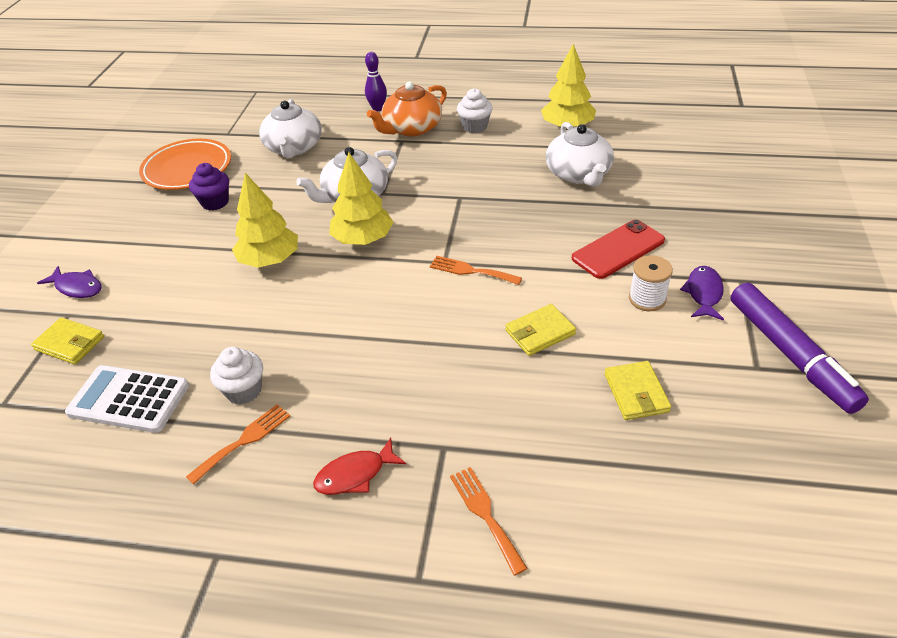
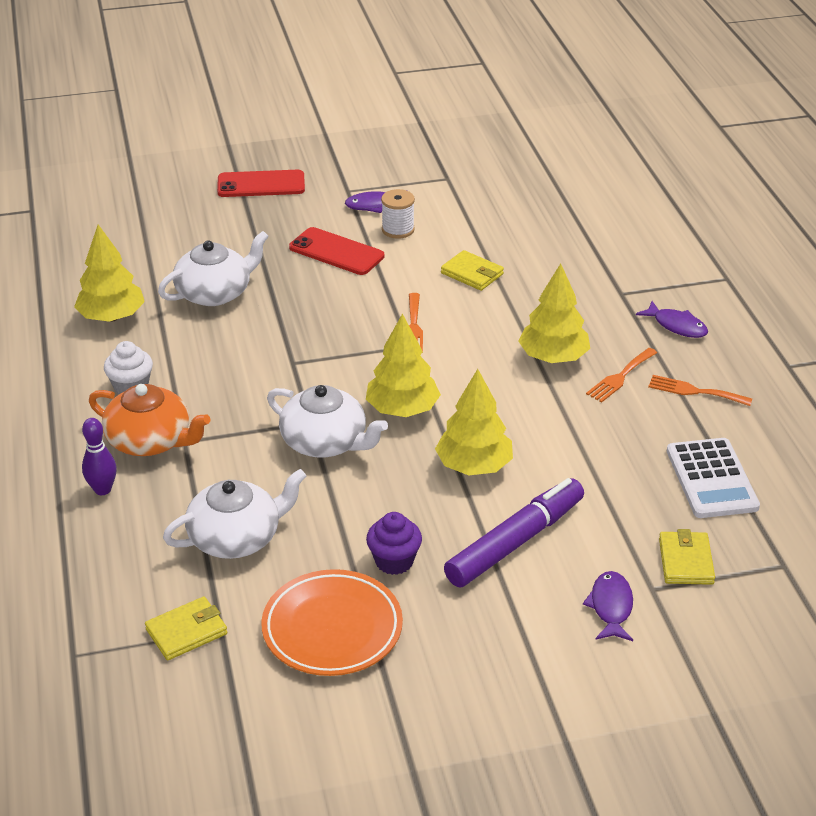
camera: 115 degrees left, 5 degrees down
(244, 390) = (648, 412): white cupcake -> none
(355, 474) = (676, 326): red fish -> purple fish
(368, 350) = (553, 357): none -> yellow tree
(485, 514) = (660, 264): orange fork -> orange fork (620, 377)
(636, 393) = (508, 222): yellow wallet -> yellow wallet (186, 631)
(765, 224) = (261, 185): none -> red phone
(790, 354) = (424, 167): purple marker -> purple marker (514, 542)

